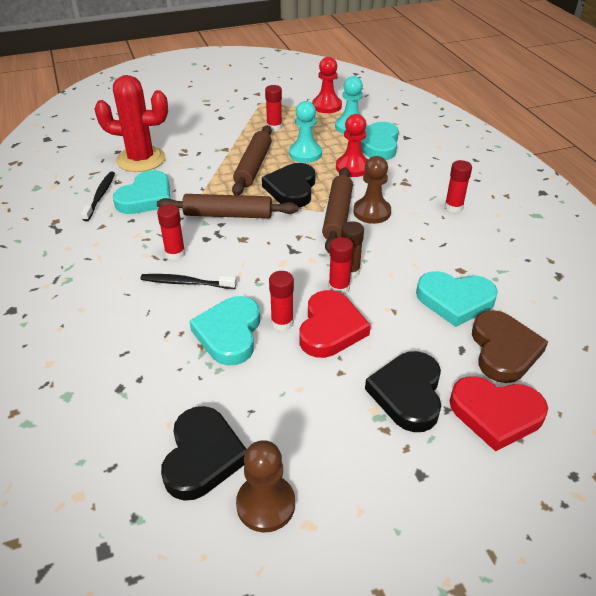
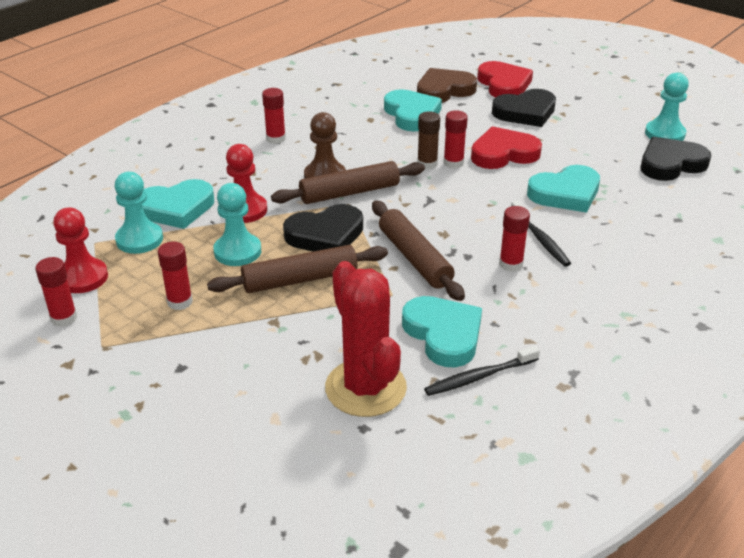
camera: 120 degrees left, 5 degrees down
(146, 197) = (443, 334): turquoise heart -> turquoise heart turned 60 degrees clockwise
(266, 504) = (664, 134): brown pawn -> turquoise pawn
(282, 322) = (524, 175): red glue stick -> red glue stick (64, 318)

